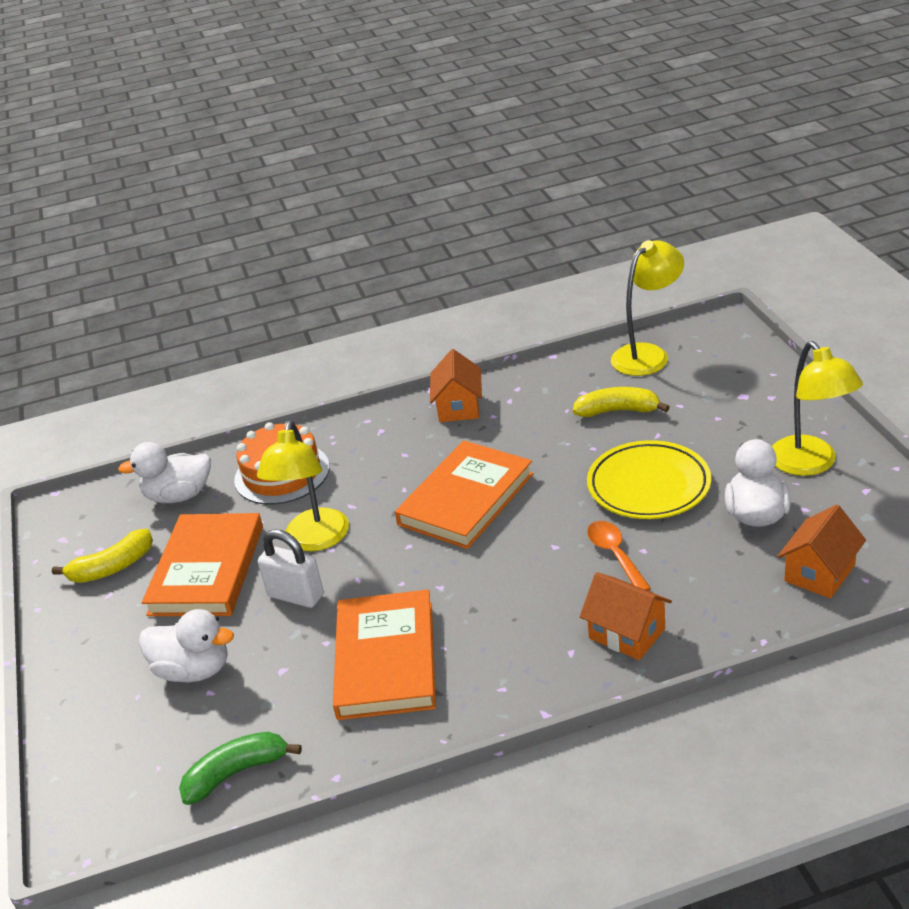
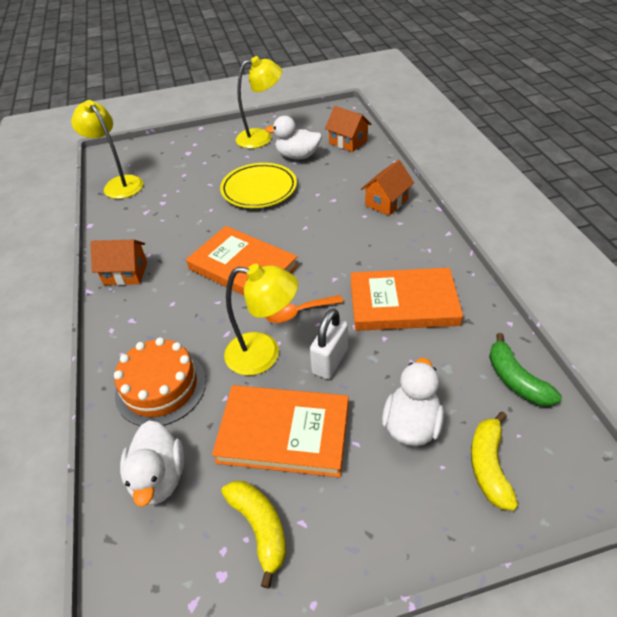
camera: 90 degrees left, 10 degrees up
(615, 555) = (319, 204): orange spoon -> orange spoon (298, 312)
(618, 411) = (176, 198): yellow banana -> yellow banana (489, 466)

